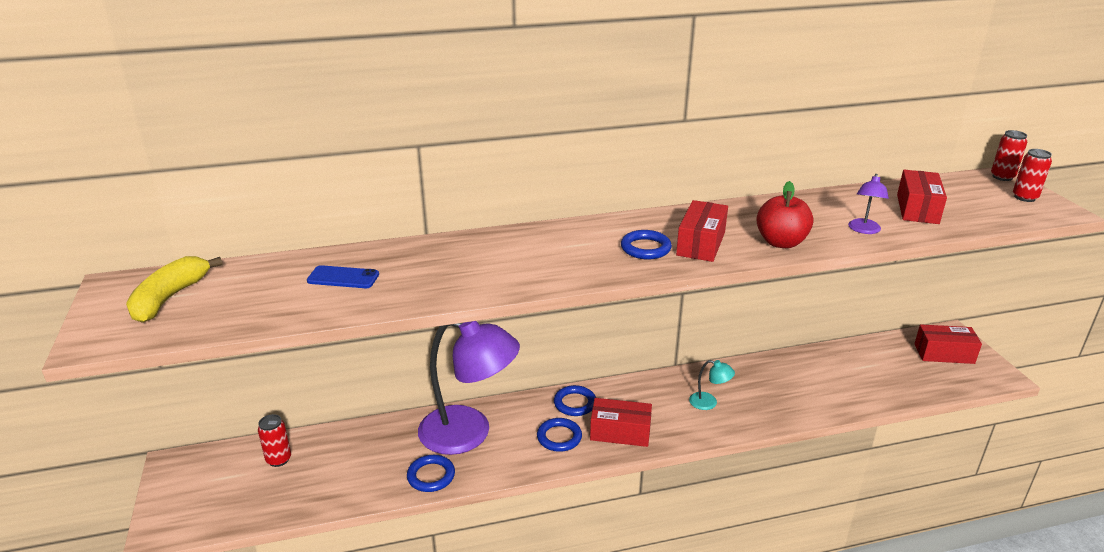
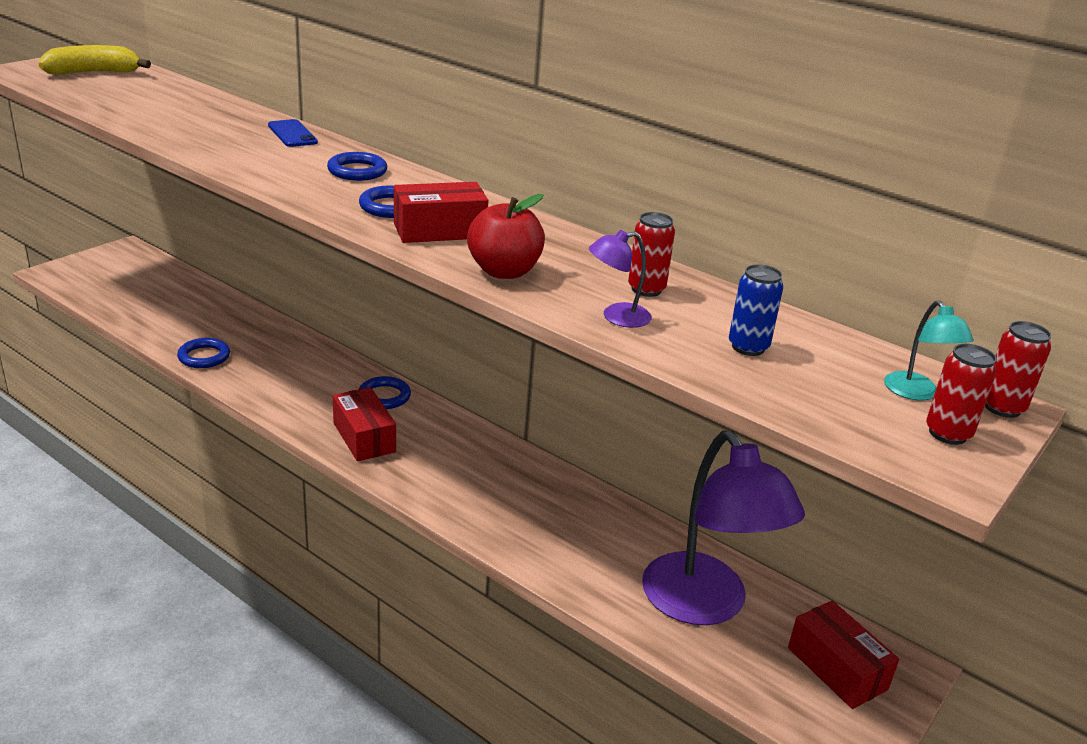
camera: 50 degrees right, 0 degrees up
(279, 459) = (166, 284): red can -> red can (646, 289)
(343, 278) = (183, 110): blue phone -> blue phone (292, 134)
(469, 433) = (280, 355): purple lamp -> purple lamp (705, 605)
(559, 437) = (321, 404): blue ring -> blue ring (357, 171)
(709, 403) = (477, 481): turquoise lamp -> turquoise lamp (916, 393)
(917, 209) = (748, 347): red box -> blue can

